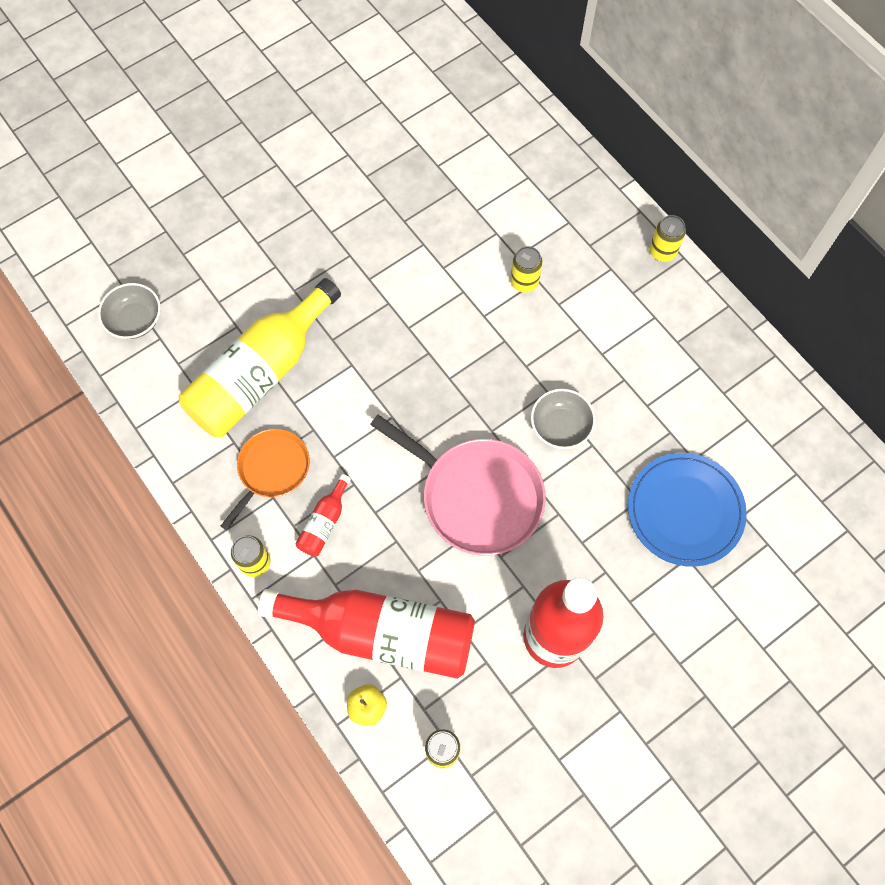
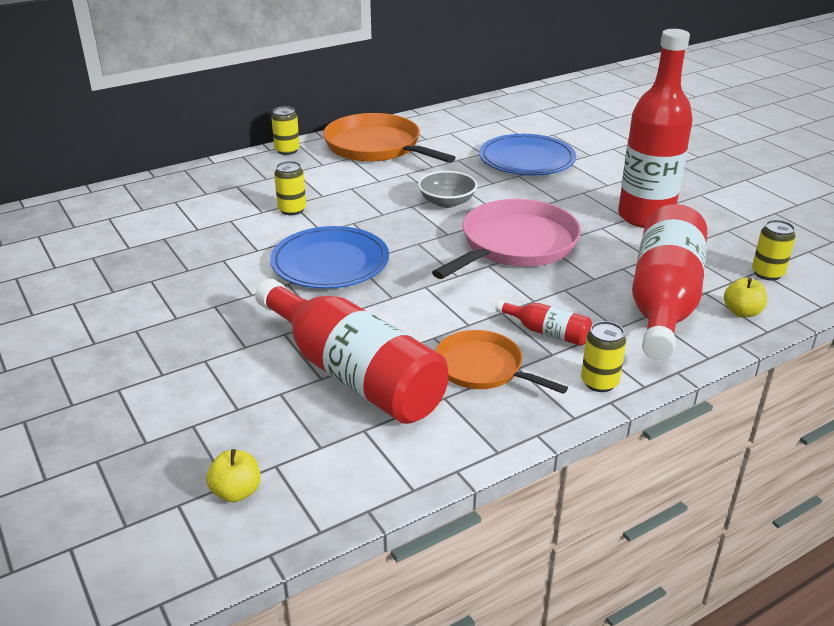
camera: 85 degrees left, 35 degrees down
(135, 320) = (236, 492): grey bowl -> yellow apple
(261, 373) = (353, 374): yellow bottle -> red bottle
(427, 331) = (330, 262): none -> blue plate
(689, 341) = (376, 147): none -> orange pan

